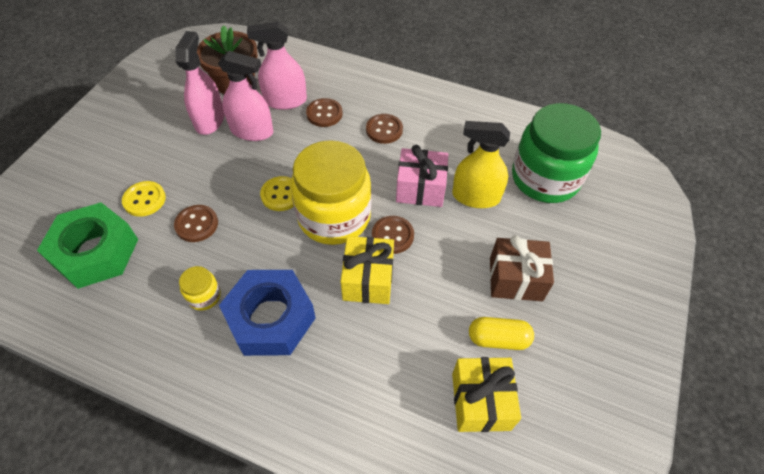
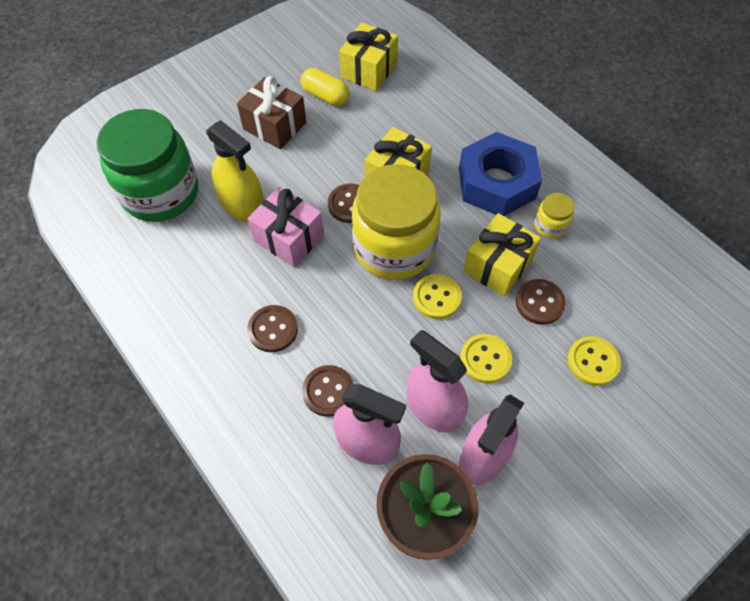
camera: 150 degrees left, 5 degrees up
(95, 252) = (653, 318): green nut -> none
(227, 170) = (485, 359): none -> yellow button
(241, 239) = (497, 266): none -> yellow gift

